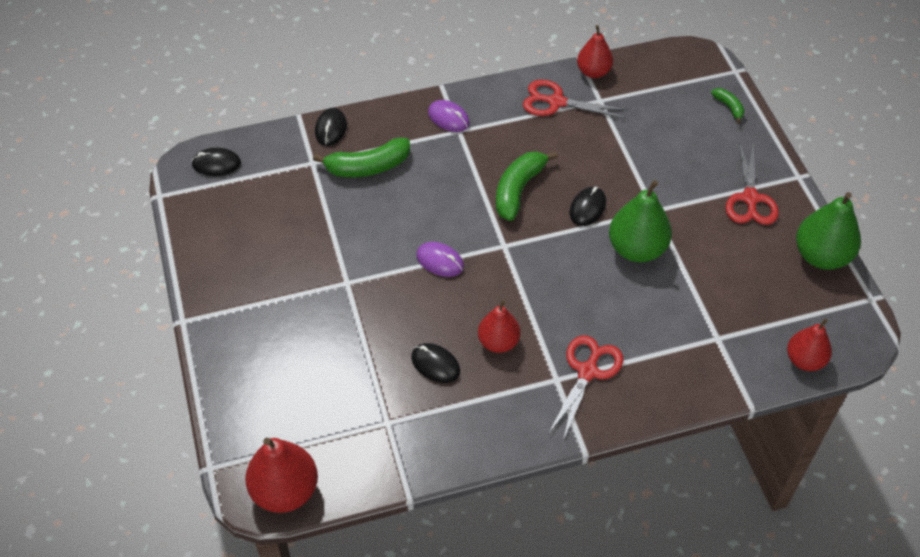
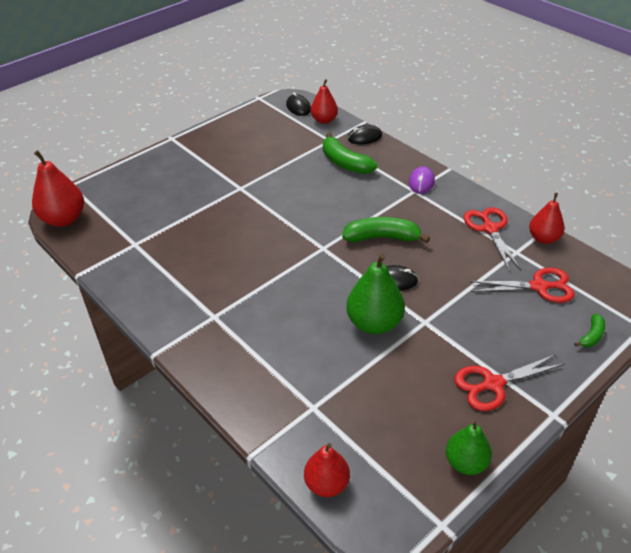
camera: 65 degrees right, 10 degrees down
(435, 364) = (194, 249): black mouse -> none
(440, 261) = (286, 221): purple mouse -> none
(498, 342) = (231, 274): red pear -> red pear (324, 120)
(588, 371) = (230, 332): red scissors -> red scissors (539, 287)
(821, 256) = (466, 462): green pear -> green pear, size x0.65

